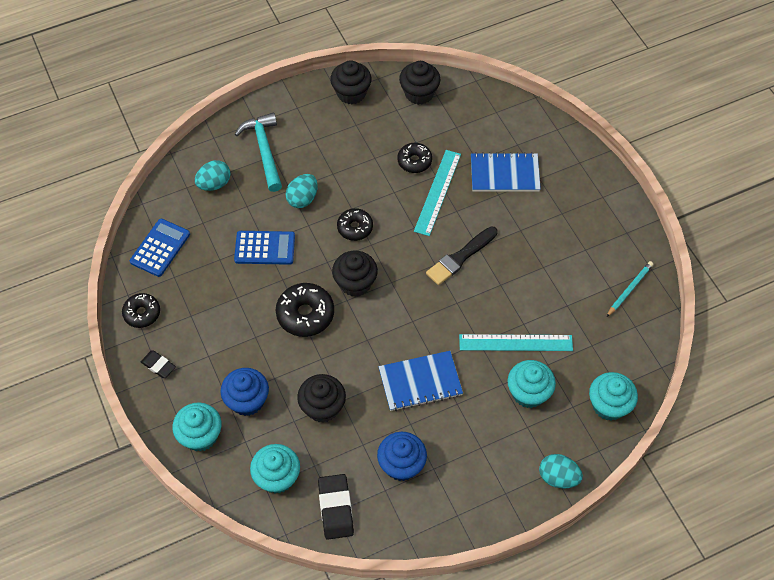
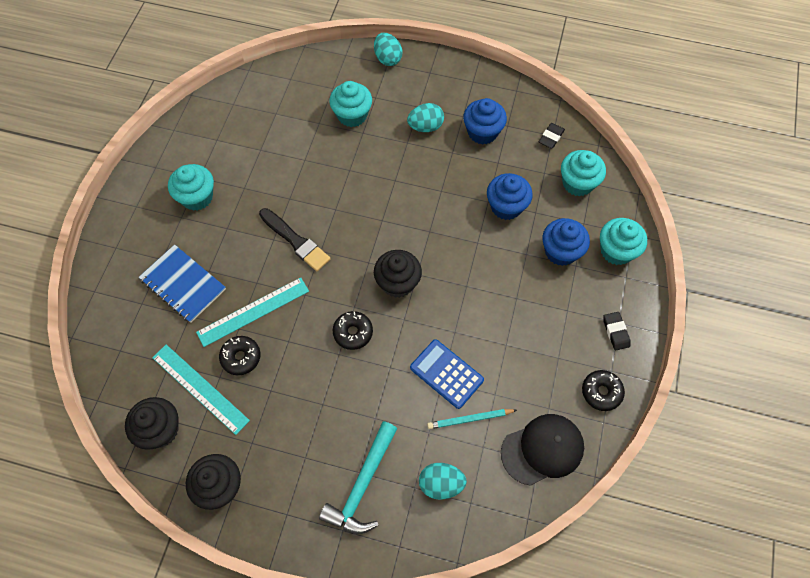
camera: 140 degrees left, 5 degrees up
(160, 248) = (542, 449): blue calculator -> black cap
(302, 199) = (372, 398): turquoise egg -> turquoise egg (425, 127)
(305, 314) = (460, 286): black donut -> none
(322, 407) = (506, 206): black cupcake -> blue cupcake
(336, 508) = (551, 137): black eraser -> black eraser, size x0.62
(420, 382) = (419, 174): blue notebook -> none
(460, 257) = (296, 241): black brush -> black brush turned 45 degrees clockwise
(515, 342) = (324, 151): turquoise ruler -> turquoise ruler (200, 388)
(609, 405) = (309, 73): turquoise cupcake -> turquoise cupcake (197, 197)
(629, 289) = (205, 128): turquoise pencil -> turquoise pencil (470, 419)

